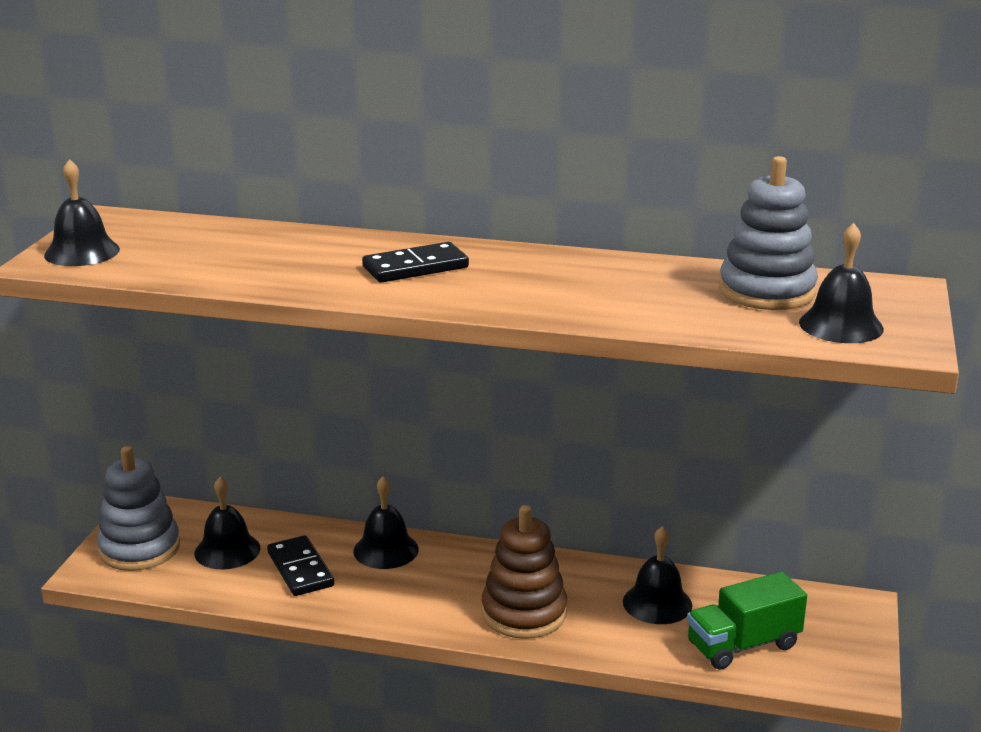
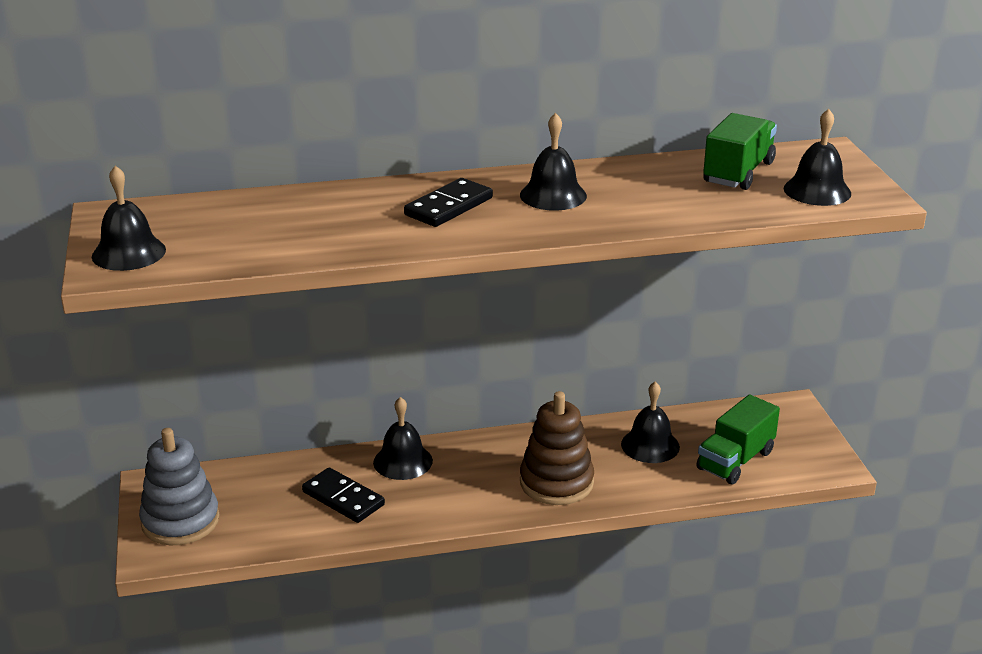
camera: 25 degrees left, 5 degrees up
(227, 550) = (263, 500): black bell -> black bell (553, 195)
(767, 291) = (738, 172): grey stacking toy -> green truck

